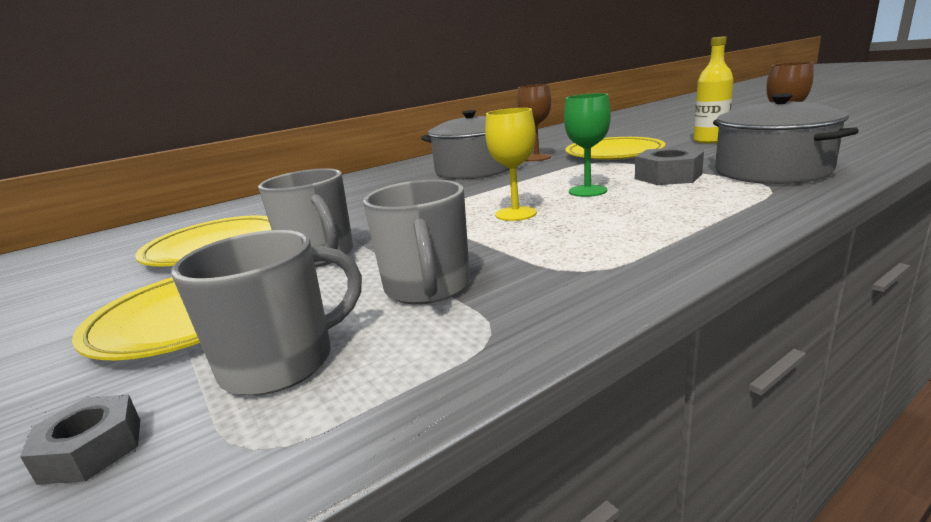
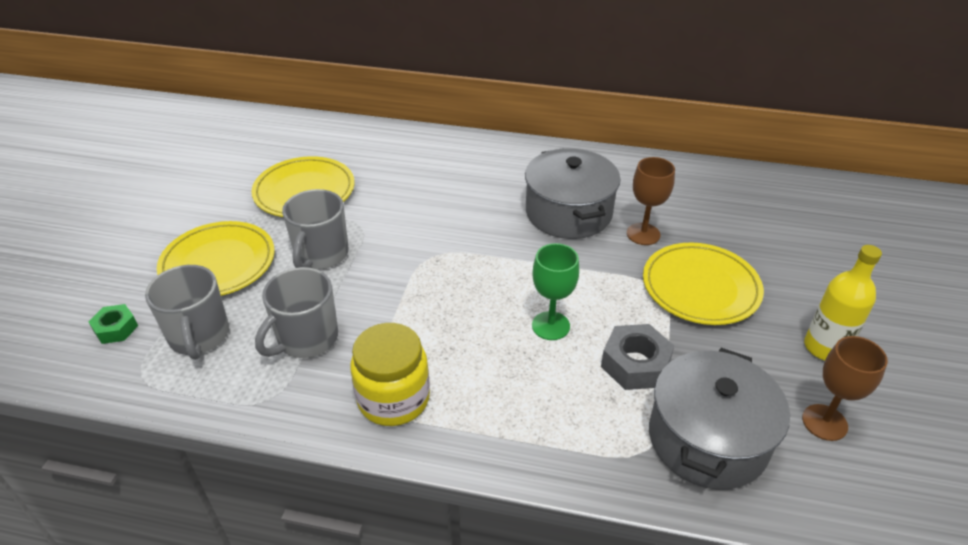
camera: 45 degrees right, 20 degrees up
(92, 450) = (116, 328): grey nut -> green nut
(281, 363) = (199, 336): grey mug -> grey mug turned 60 degrees clockwise
(515, 214) = (461, 309): yellow goblet -> none
(594, 260) = (393, 399): none -> yellow jar

